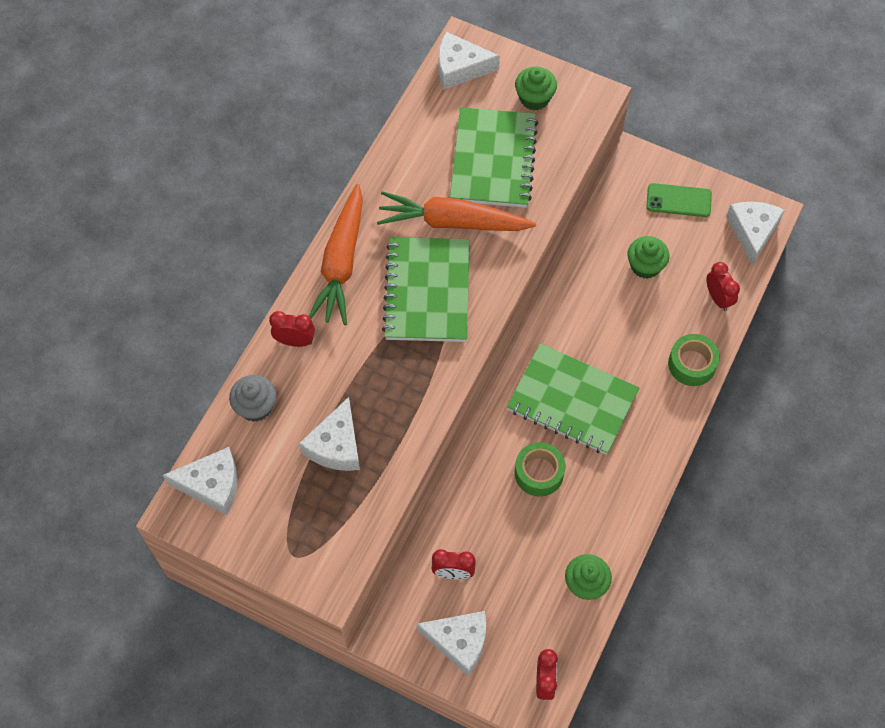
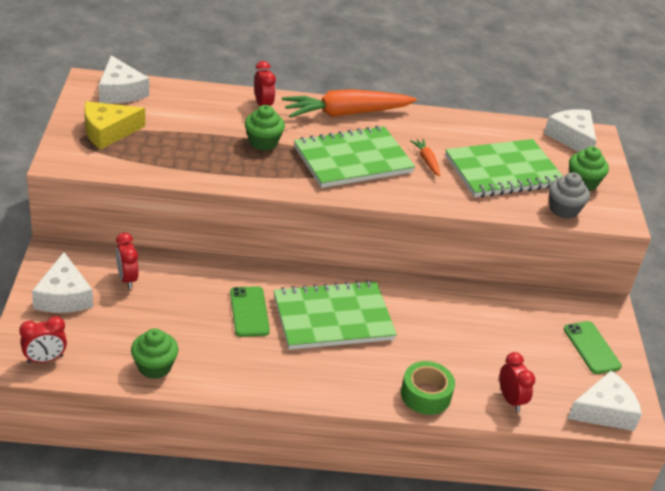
camera: 60 degrees right, 25 degrees down
(255, 406) = (196, 98): grey cupcake -> grey cupcake (563, 209)
(291, 521) = (108, 132): none -> yellow cheese
(336, 445) = (185, 141): white cheese -> none
(452, 222) = (426, 161): orange carrot -> orange carrot, size x0.44
(539, 473) = (249, 312): green tape -> green phone
(572, 401) = (333, 318): green notebook -> green notebook turned 75 degrees clockwise
(645, 266) = (504, 338): green cupcake -> green cupcake (263, 142)
(718, 298) = (510, 400): red clock -> red clock turned 60 degrees counterclockwise

